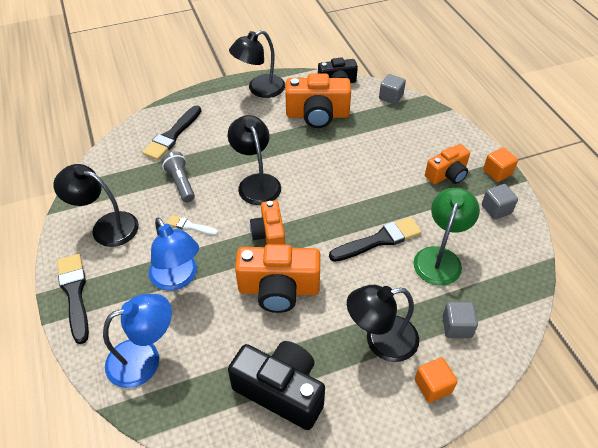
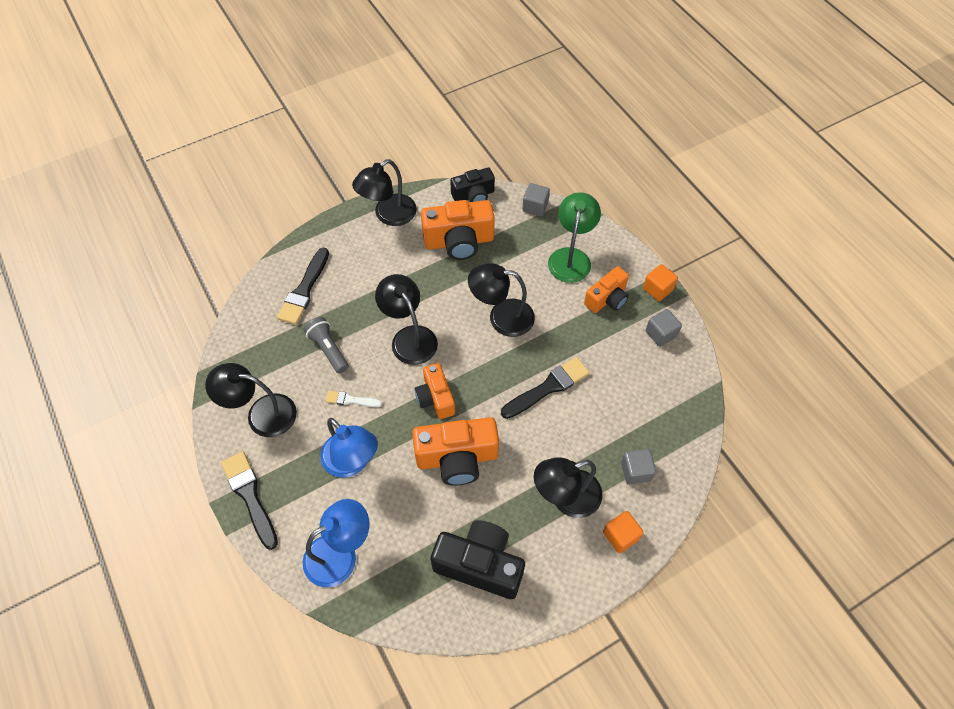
camera: 10 degrees left, 10 degrees up
(345, 177) = (501, 317): none -> black lamp
(440, 257) = (611, 398): green lamp -> green lamp (571, 257)

